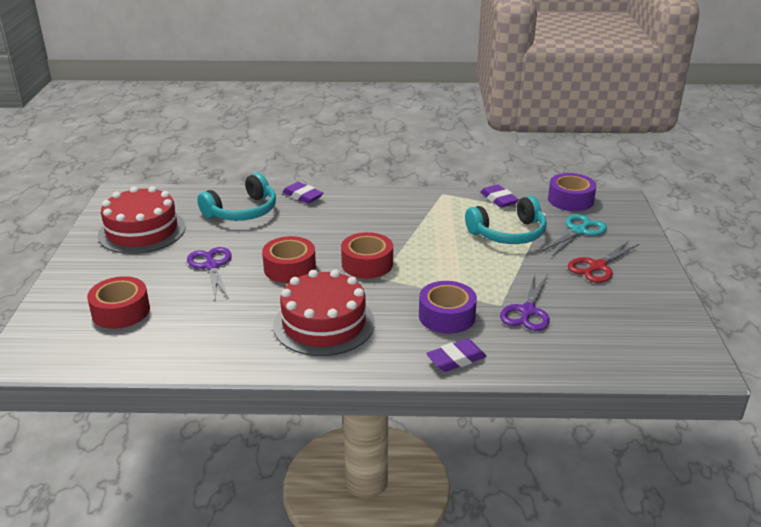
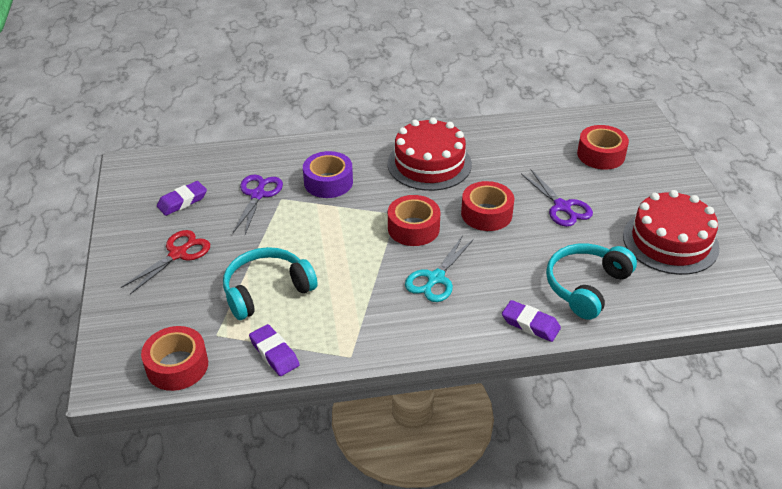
camera: 170 degrees right, 10 degrees up
(456, 359) = (318, 148): purple eraser -> purple eraser (182, 201)
(570, 200) = (177, 366): purple tape -> red tape
(579, 231) = (182, 305): turquoise scissors -> turquoise scissors (435, 278)

